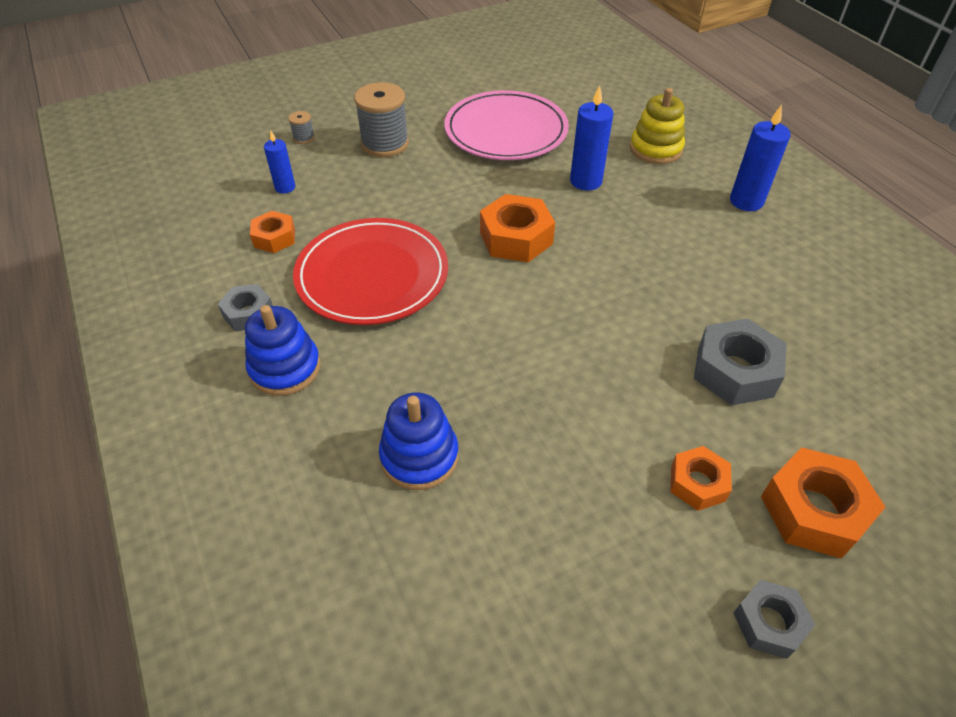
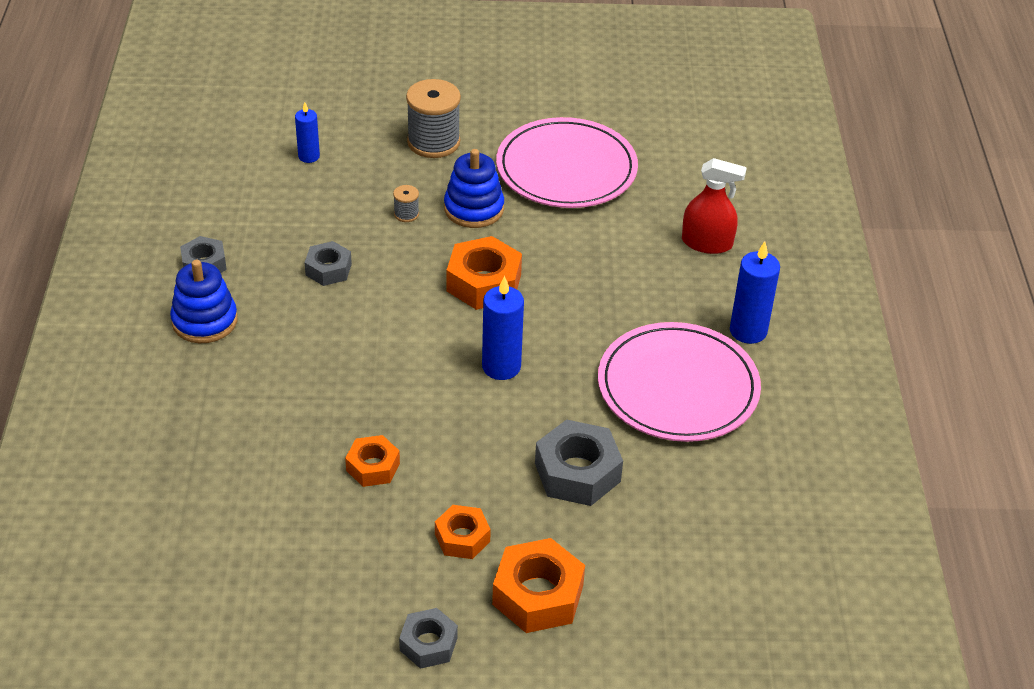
camera: 25 degrees right, 5 degrees down
(274, 238) = (268, 203): orange nut -> orange nut (373, 467)
(304, 138) = (360, 109): grey spool -> grey spool (406, 214)
(372, 275) = (328, 269): red plate -> grey nut
(419, 456) = (261, 428): blue stacking toy -> blue stacking toy (474, 209)
(586, 181) = (601, 251): blue candle -> blue candle (501, 367)
(655, 149) = (707, 243): yellow stacking toy -> red spray bottle
(740, 264) = (678, 387): none -> pink plate

